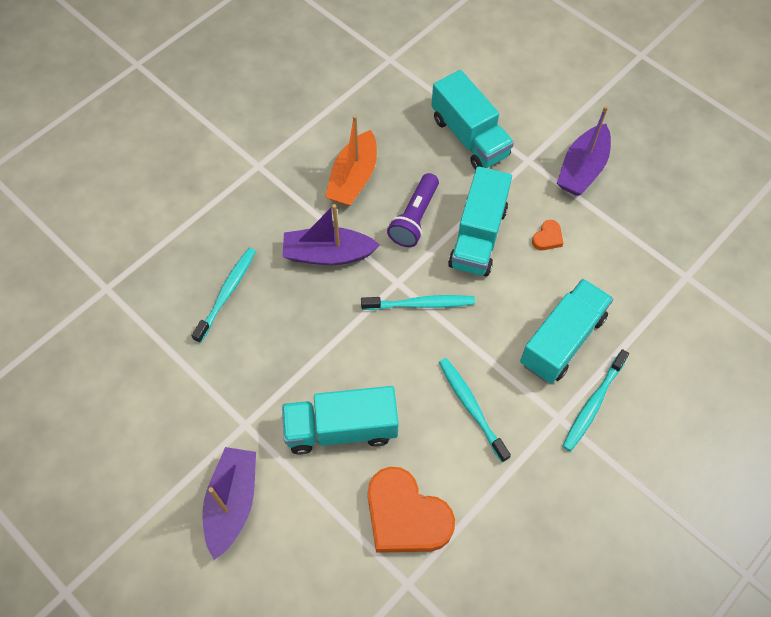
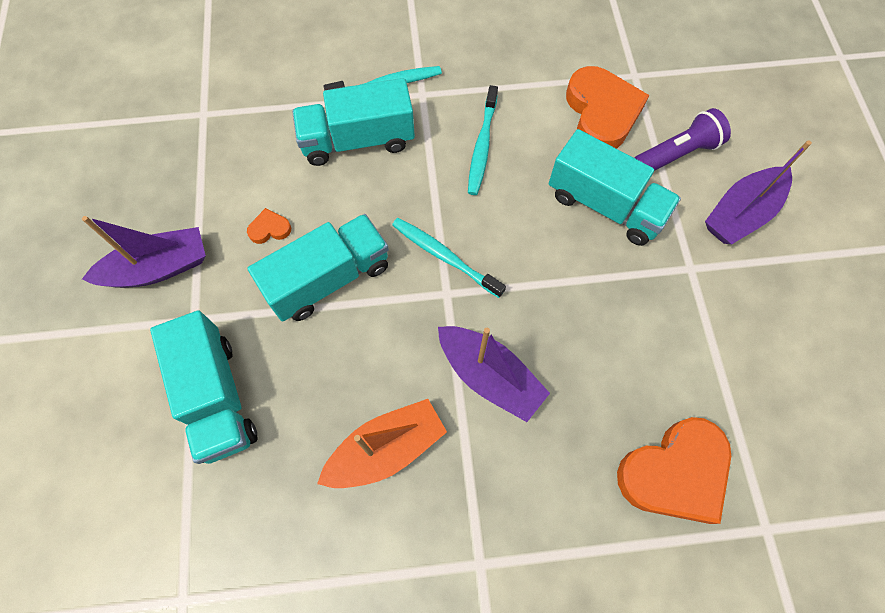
camera: 140 degrees left, 5 degrees up
(178, 280) = (674, 472): none -> orange heart
(227, 293) = (629, 414): turquoise toothbrush -> none
(414, 218) = (368, 346): purple flashlight -> purple flashlight (676, 154)
(469, 137) = (217, 397): turquoise truck -> turquoise truck turned 150 degrees clockwise

